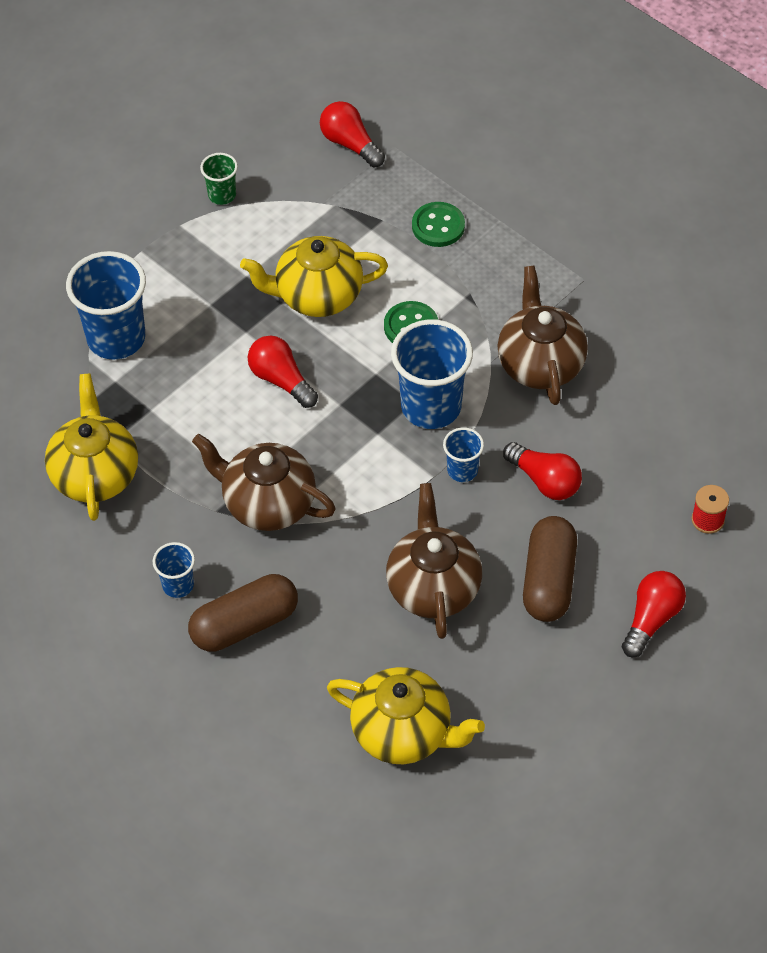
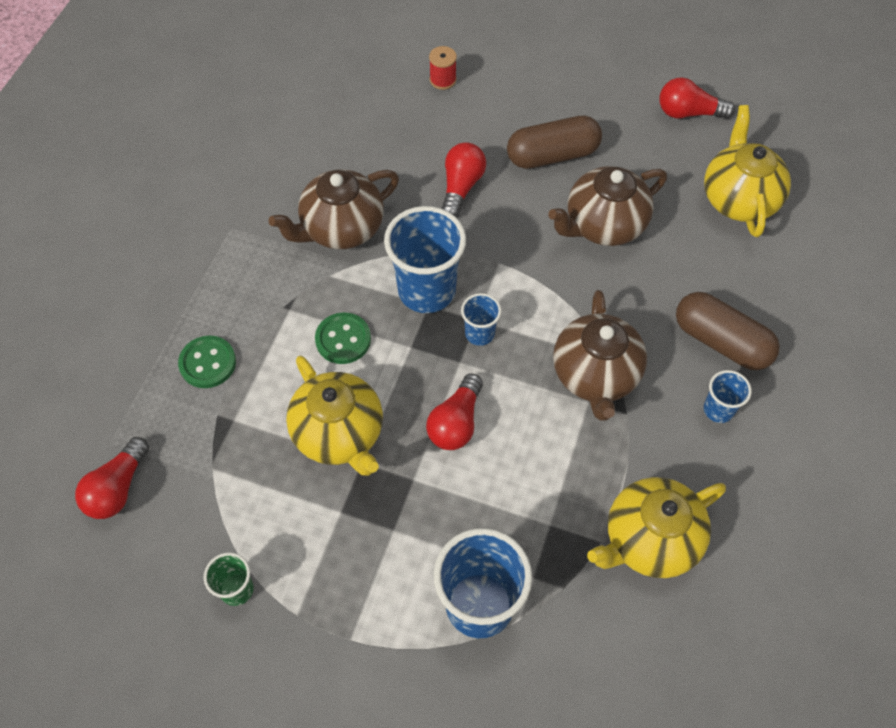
camera: 115 degrees left, 5 degrees up
(462, 470) = (481, 245): blue cup -> blue cup (479, 333)
(651, 619) = (548, 87): red light bulb -> red light bulb (688, 113)

